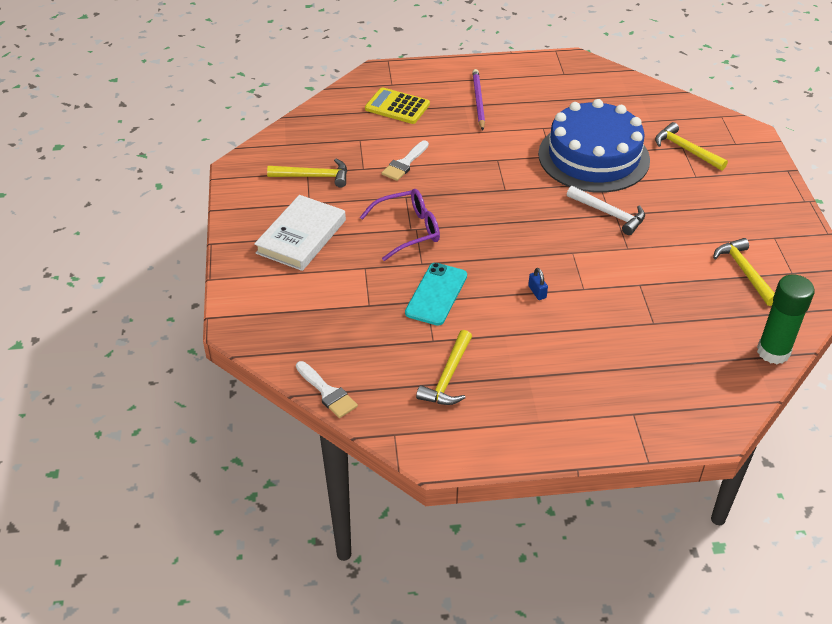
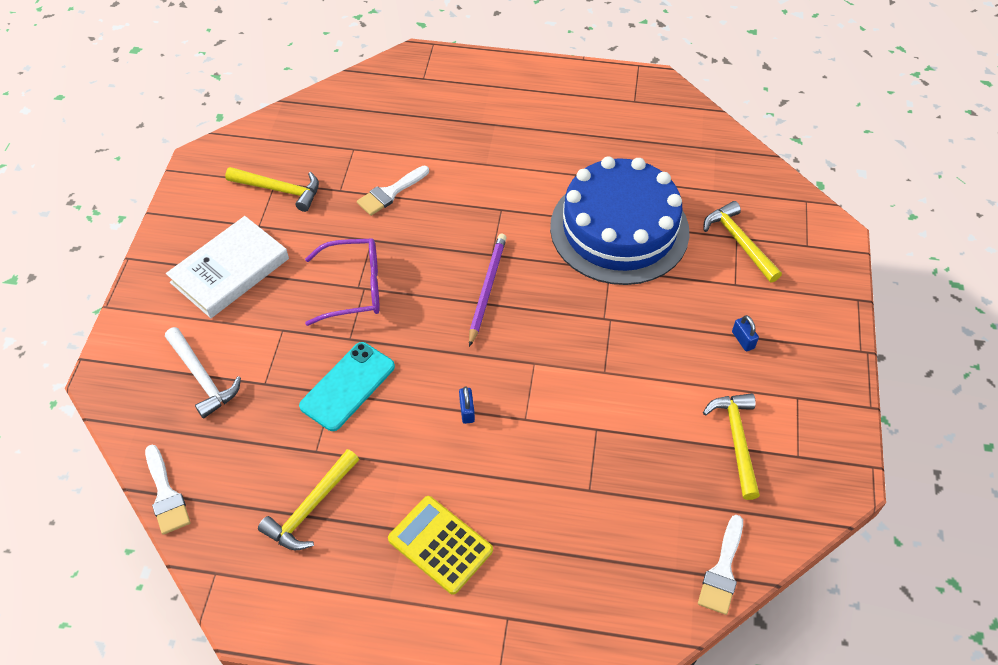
camera: 15 degrees right, 10 degrees up
(397, 107) = (416, 111): yellow calculator -> yellow calculator (440, 545)
(478, 101) = (514, 121): purple pencil -> purple pencil (487, 289)
(609, 214) = (603, 316): white hammer -> white hammer (202, 377)
(718, 209) = (743, 340): none -> blue padlock
(773, 352) = (722, 570): green glue stick -> white brush

